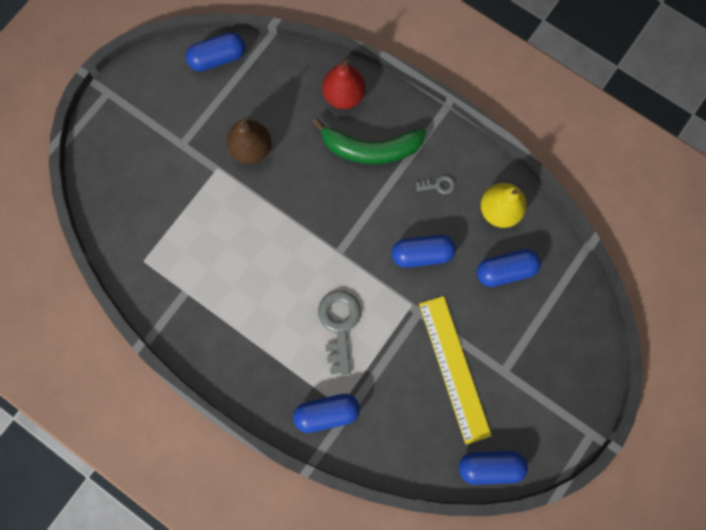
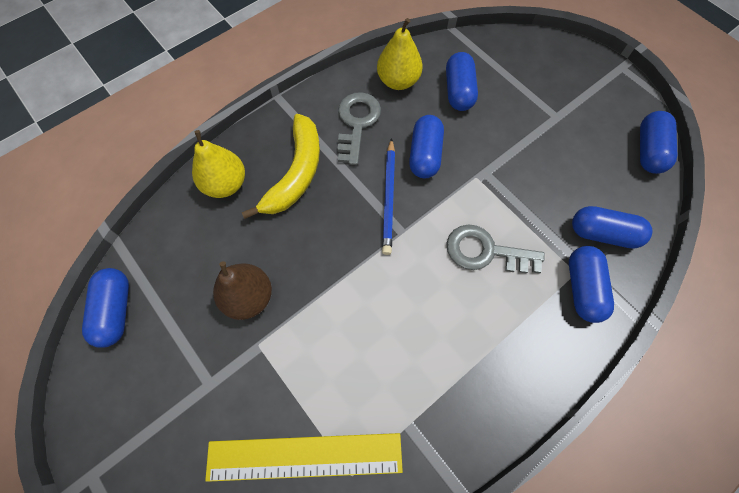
camera: 75 degrees left, 10 degrees down
(344, 96) = (225, 184): red pear -> yellow pear
(369, 233) = (388, 197): none -> blue pencil
(371, 149) = (296, 173): green banana -> yellow banana
(384, 427) = (603, 233): none -> blue capsule
(438, 185) = (357, 123): grey key -> grey key, size x2.07
(454, 368) = (548, 156): yellow ruler -> yellow ruler (304, 457)

